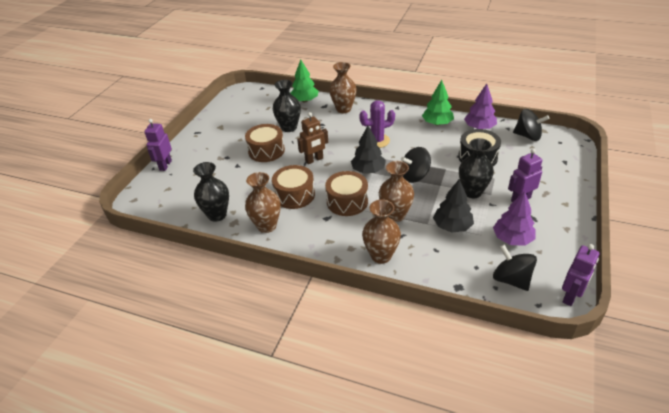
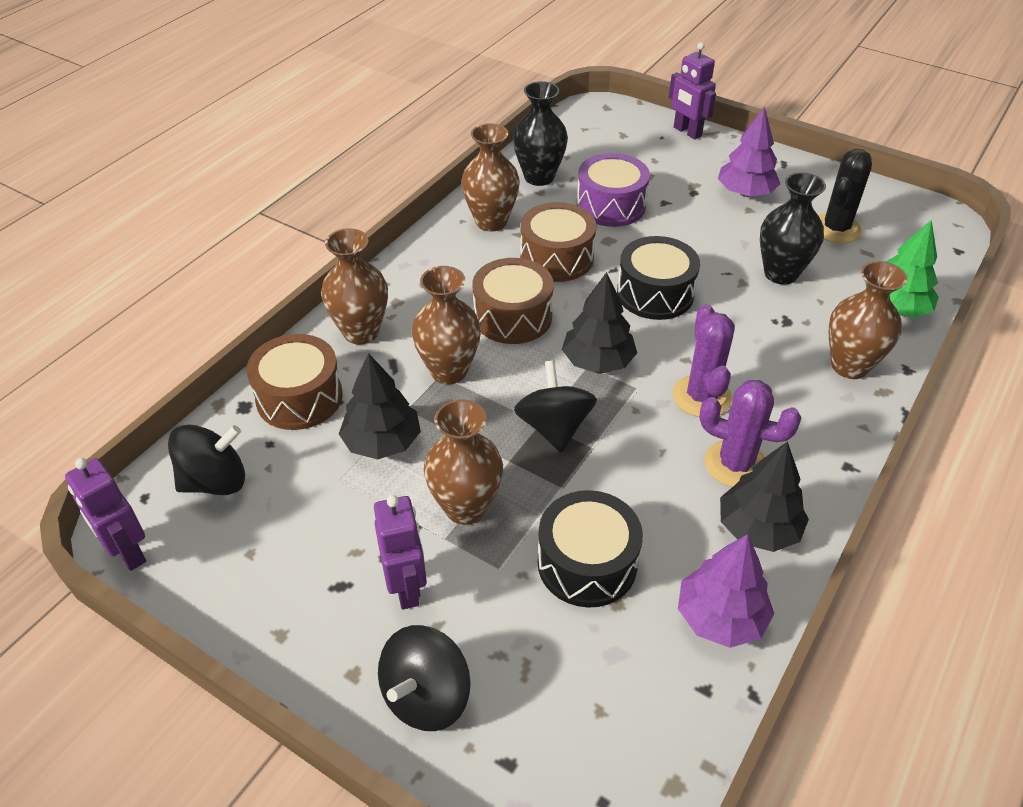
camera: 100 degrees right, 5 degrees up
(165, 165) = (687, 132): purple robot -> purple robot turned 150 degrees counterclockwise
(243, 183) = (611, 205): none -> purple drum
(252, 115) = (836, 229): none -> black cactus
(266, 151) = (702, 237): brown drum -> brown drum (299, 397)
(314, 160) = (655, 293): brown robot -> black drum
(409, 130) = (735, 464): none -> purple cactus
(437, 123) = (758, 528): green tree -> black tree
(472, 192) = (465, 507): black vase -> brown vase
(512, 239) = (303, 522): purple tree -> purple tree (745, 193)
(528, 136) = (653, 725): black spinning top -> black spinning top (426, 696)

